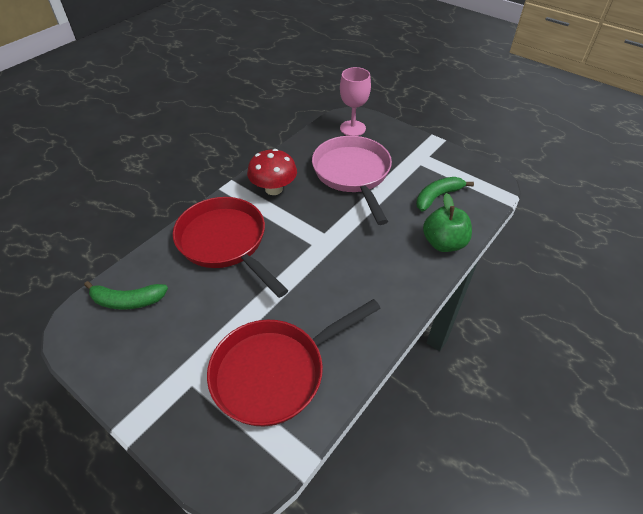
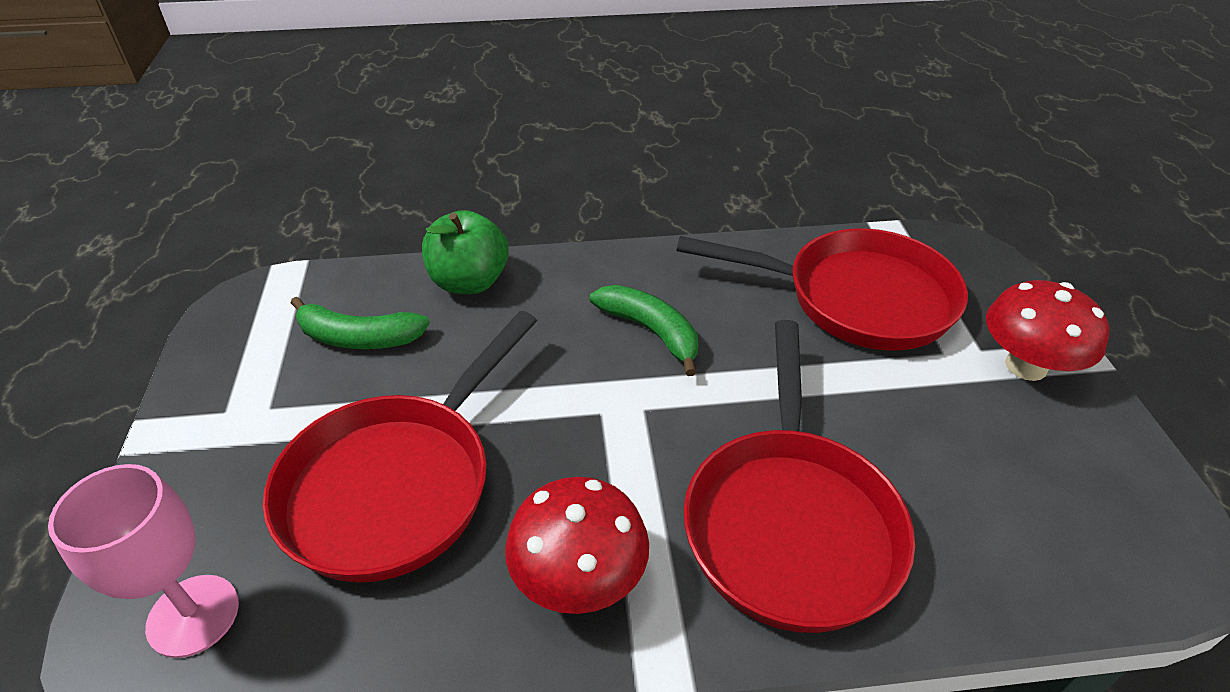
camera: 135 degrees left, 5 degrees down
(127, 301) = (1051, 535): green banana -> green banana (651, 331)
(163, 390) = (1026, 366): none -> red mushroom
(353, 174) = (397, 483): pink pan -> red pan

